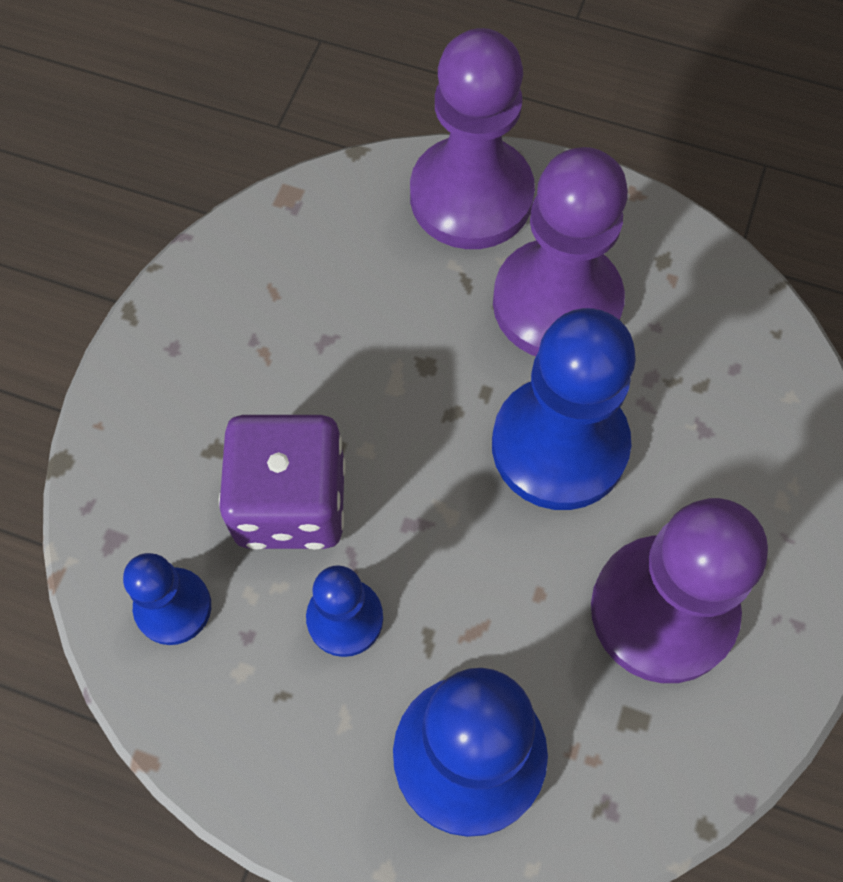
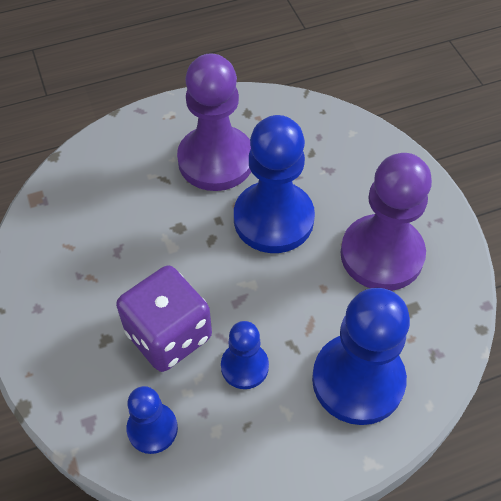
camera: 40 degrees left, 10 degrees down
(471, 196) = (132, 141): purple pawn -> none

